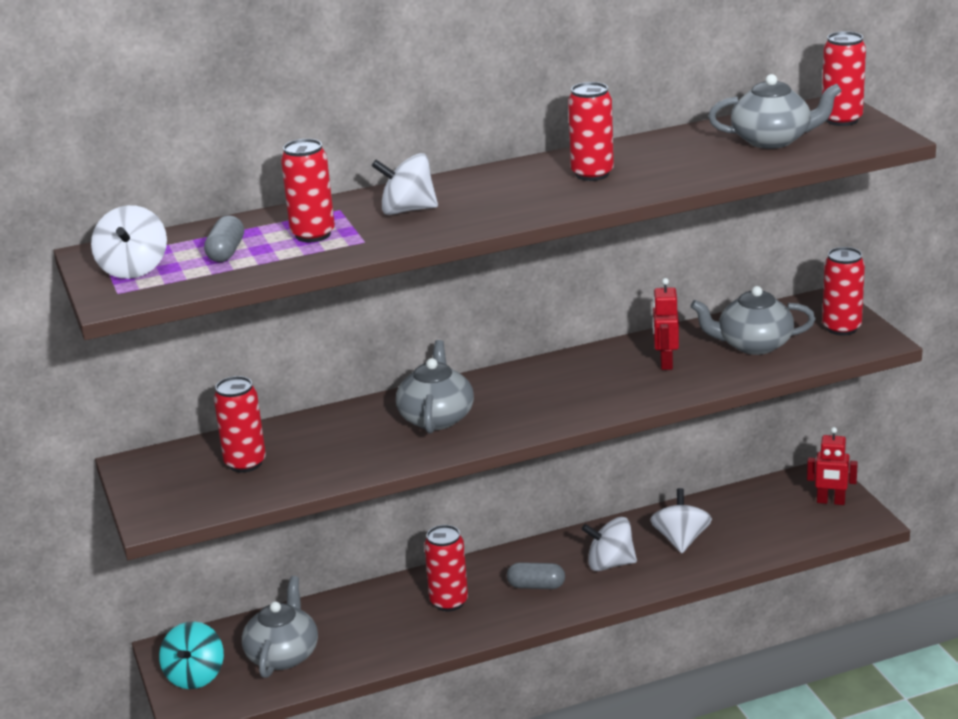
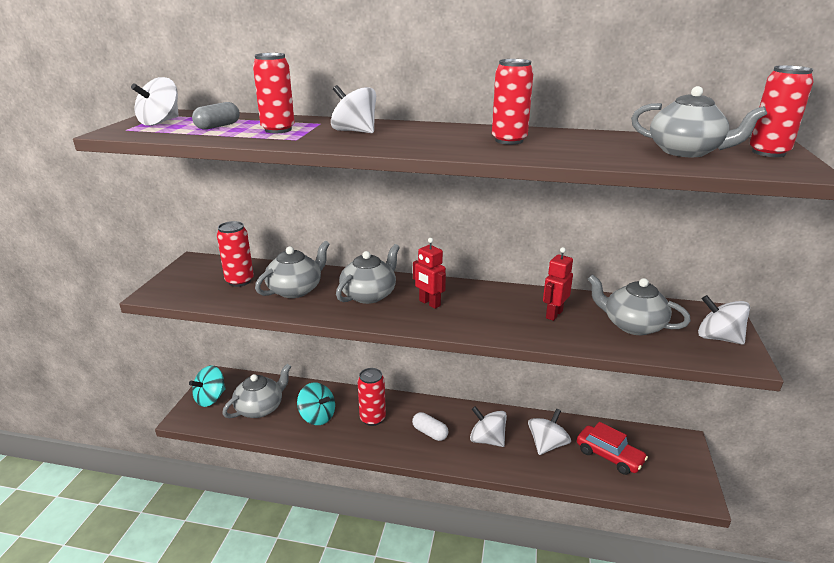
camera: 30 degrees right, 0 degrees up
(336, 445) = (296, 290): none -> grey teapot
(374, 630) = (317, 416): none -> turquoise spinning top
(536, 586) = (430, 433): grey capsule -> white capsule
(755, 522) = (609, 456): none -> red car
(830, 501) = (678, 466): red robot -> red robot (429, 303)
(841, 328) = (718, 338): red can -> white spinning top

